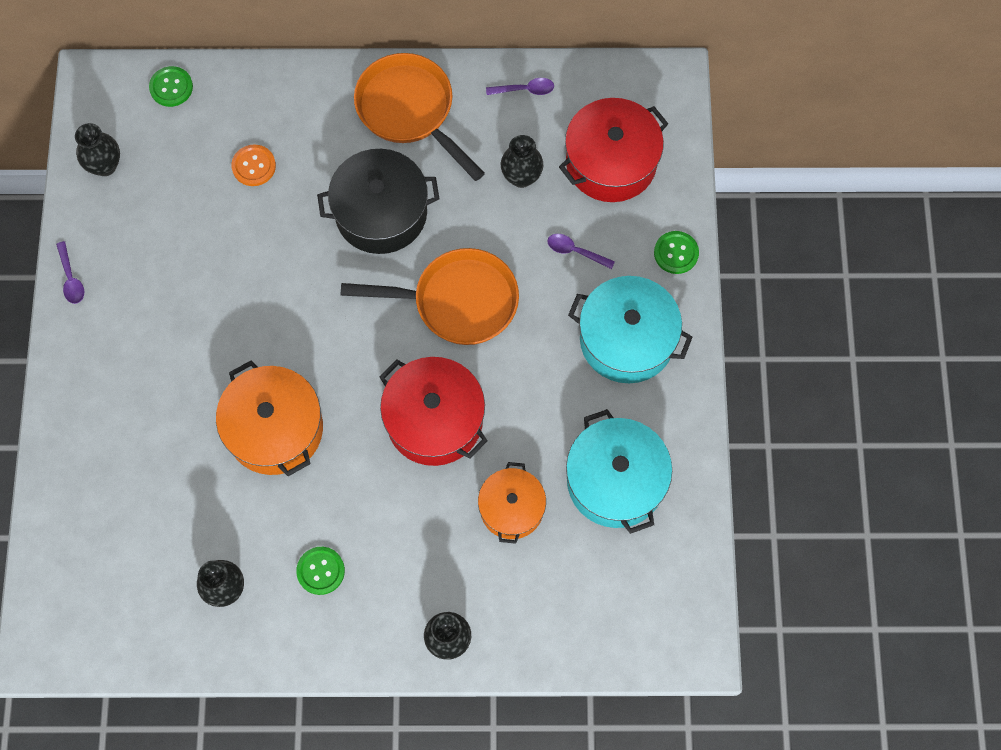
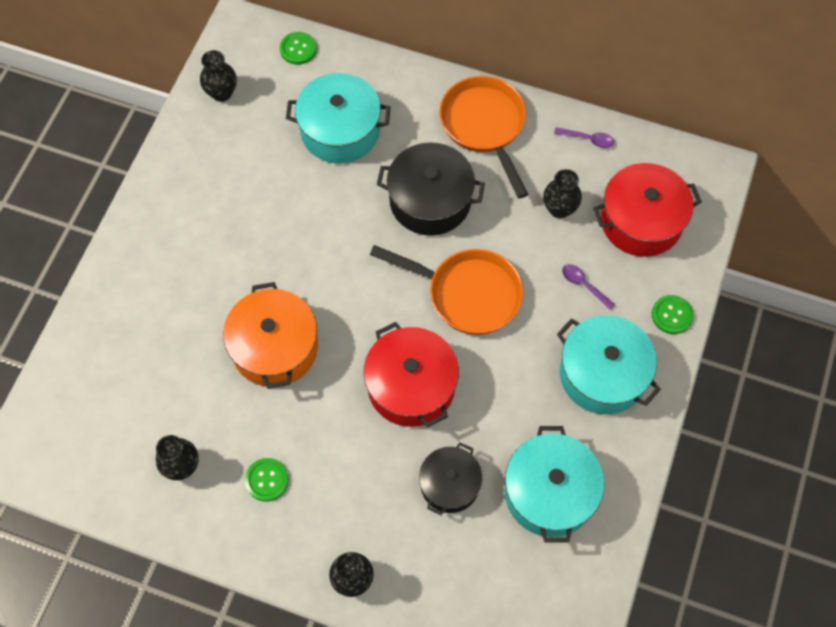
camera: 20 degrees right, 5 degrees down
(71, 278) = (159, 172): purple spoon -> none
(254, 166) = (340, 130): orange button -> turquoise pot
(511, 508) = (449, 484): orange pot -> black pot

